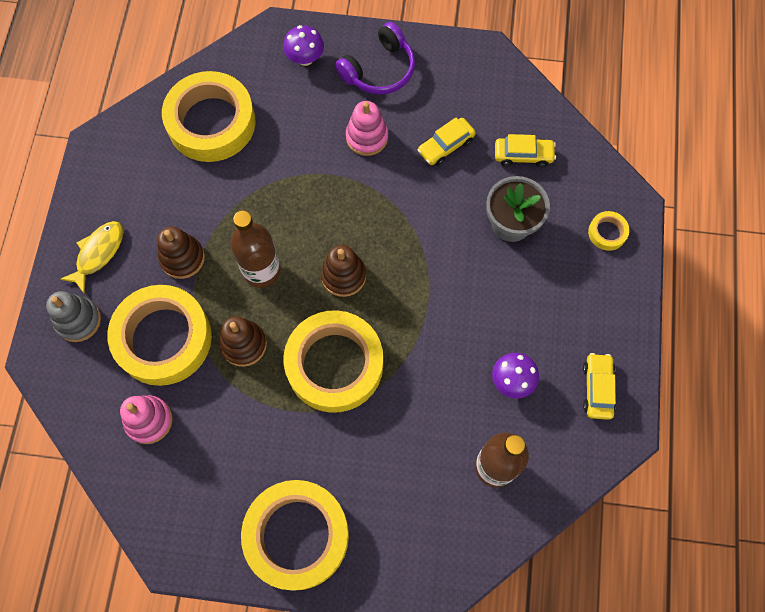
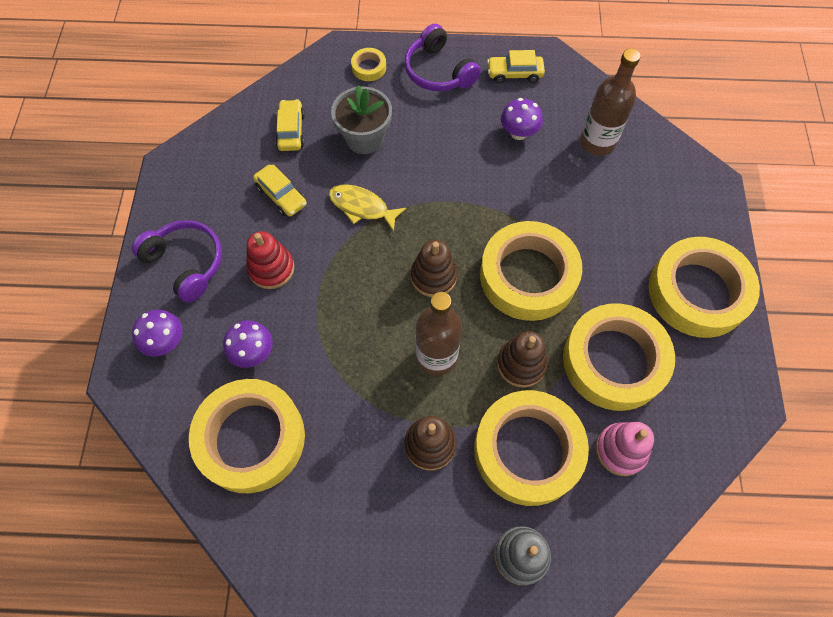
camera: 95 degrees left, 5 degrees down
(98, 253) = (434, 548): yellow fish -> yellow fish (362, 207)
(234, 432) = (614, 361): none -> yellow tape
(286, 123) = (253, 352): none -> purple mushroom
(367, 137) = (271, 269): pink stacking toy -> red stacking toy
(601, 304) = (438, 71): none -> purple headphones

